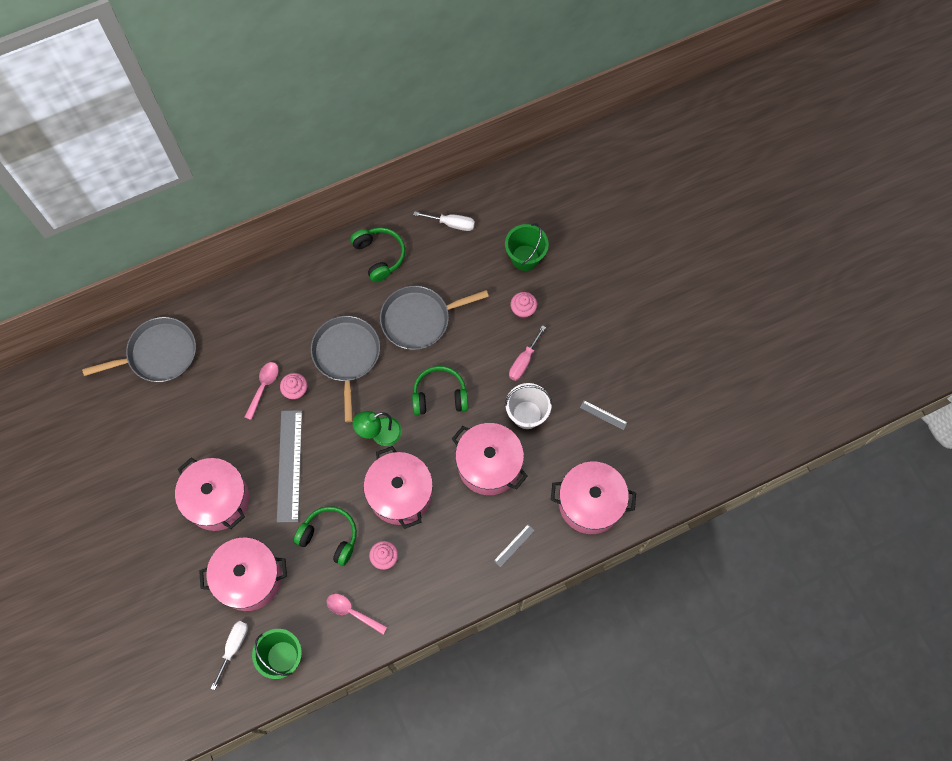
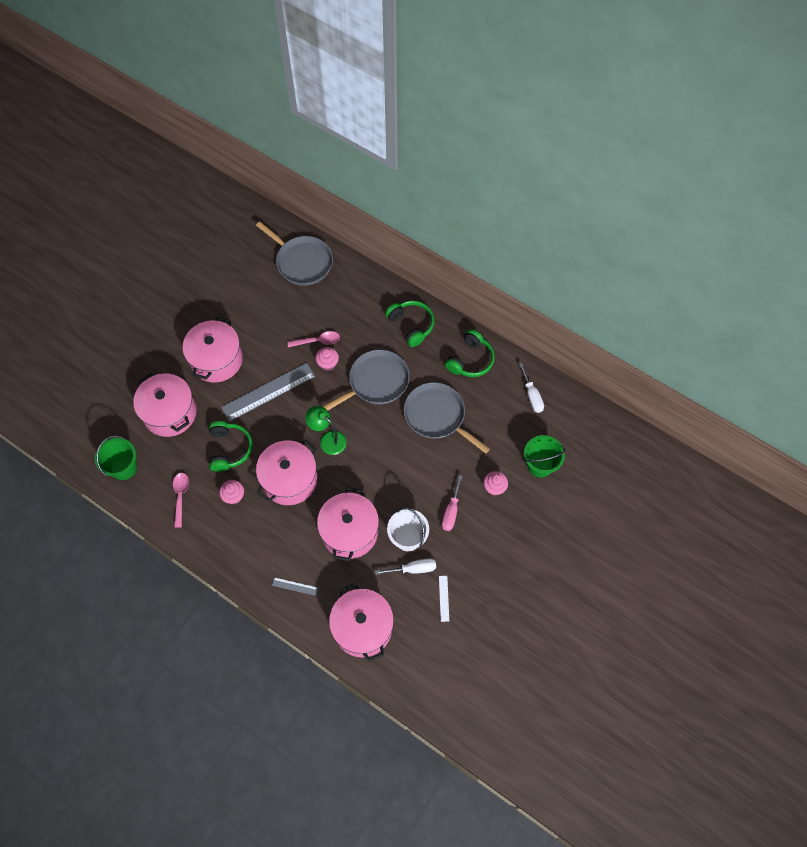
camera: 60 degrees right, 5 degrees down
(233, 647) = (115, 431): white screwdriver -> white screwdriver (413, 569)
(439, 395) = (384, 464): green headphones -> green headphones (411, 325)
(523, 361) = (451, 511): pink screwdriver -> pink screwdriver turned 75 degrees counterclockwise
(603, 415) = (444, 598): grey ruler -> white ruler

